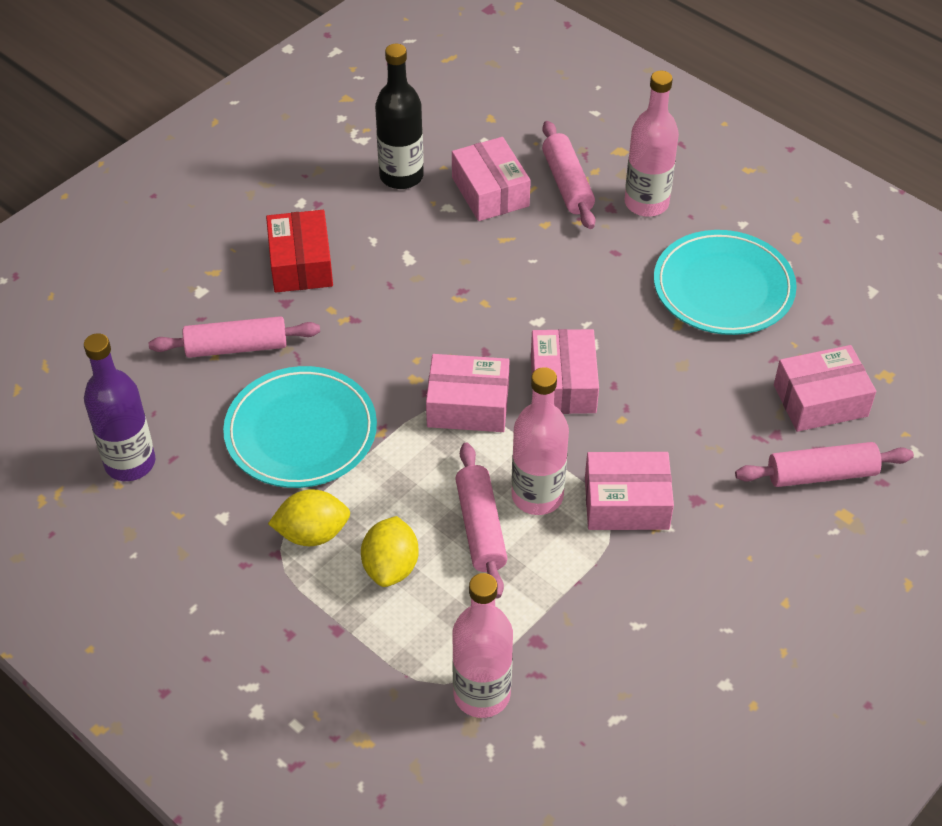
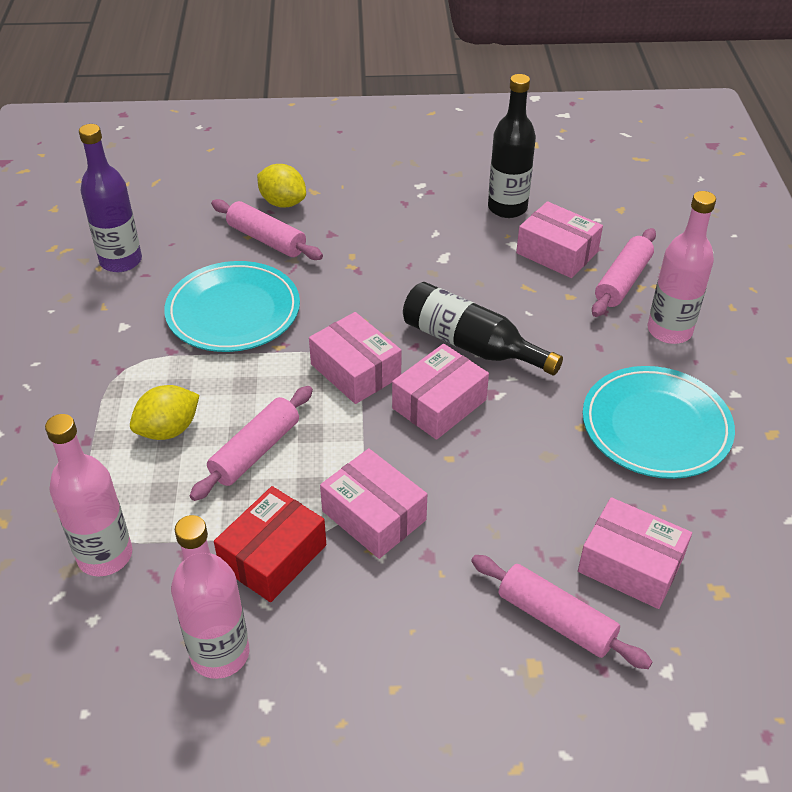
camera: 45 degrees right, 5 degrees down
(301, 264) = (371, 218): red box -> red box (273, 556)
(312, 533) = (155, 374): yellow lemon -> yellow lemon (283, 203)
(490, 192) = (557, 252): pink box -> pink box turned 75 degrees counterclockwise
(524, 318) = (471, 344): none -> black bottle
(537, 496) = (319, 461): pink bottle -> pink bottle (220, 654)

